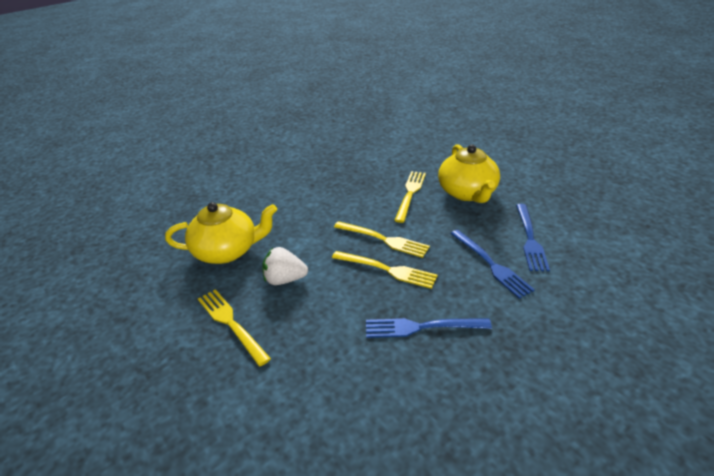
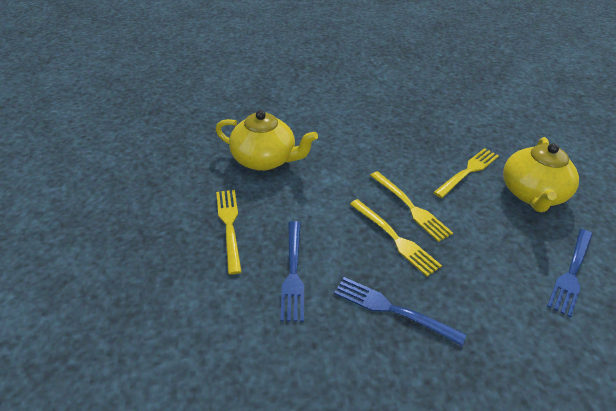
camera: 25 degrees right, 5 degrees up
(285, 279) = (296, 206): white strawberry -> none
(491, 264) = (507, 281): blue fork -> blue fork (293, 273)

